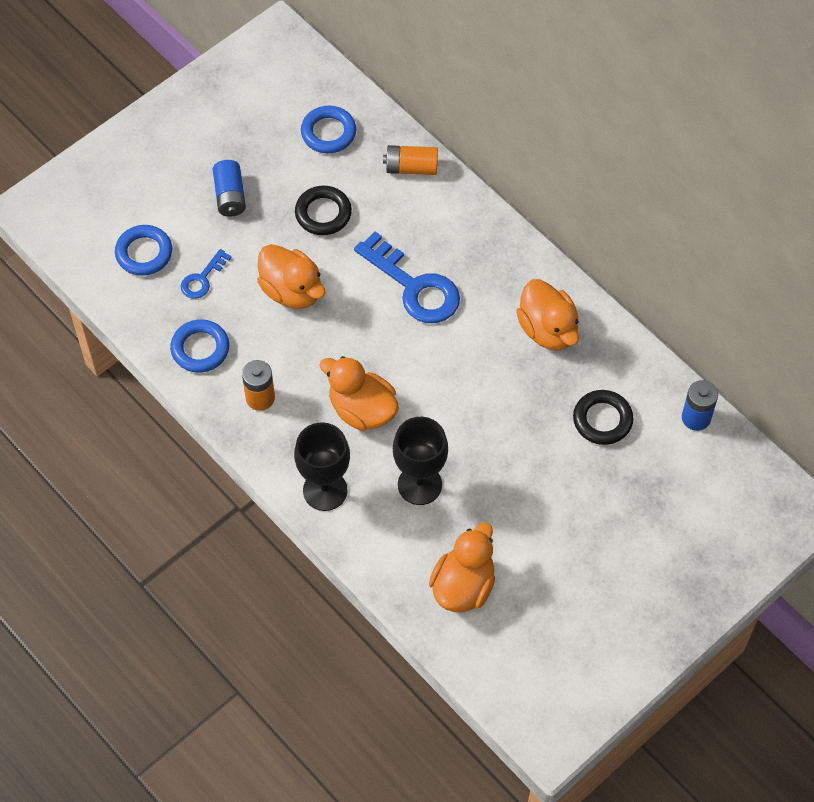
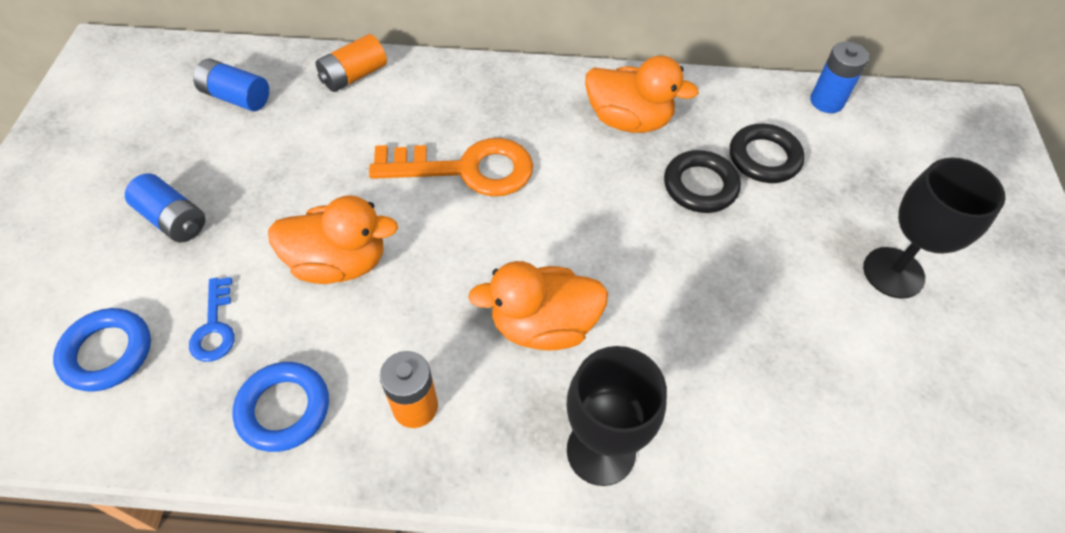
camera: 45 degrees left, 5 degrees down
(323, 213) = (301, 168): black ring -> black ring (700, 186)
(328, 133) = (236, 97): blue ring -> blue battery
(414, 286) = (466, 169): blue key -> orange key
(419, 484) = (688, 353): black goblet -> black goblet (893, 272)
(463, 586) = (856, 424): orange duck -> none

